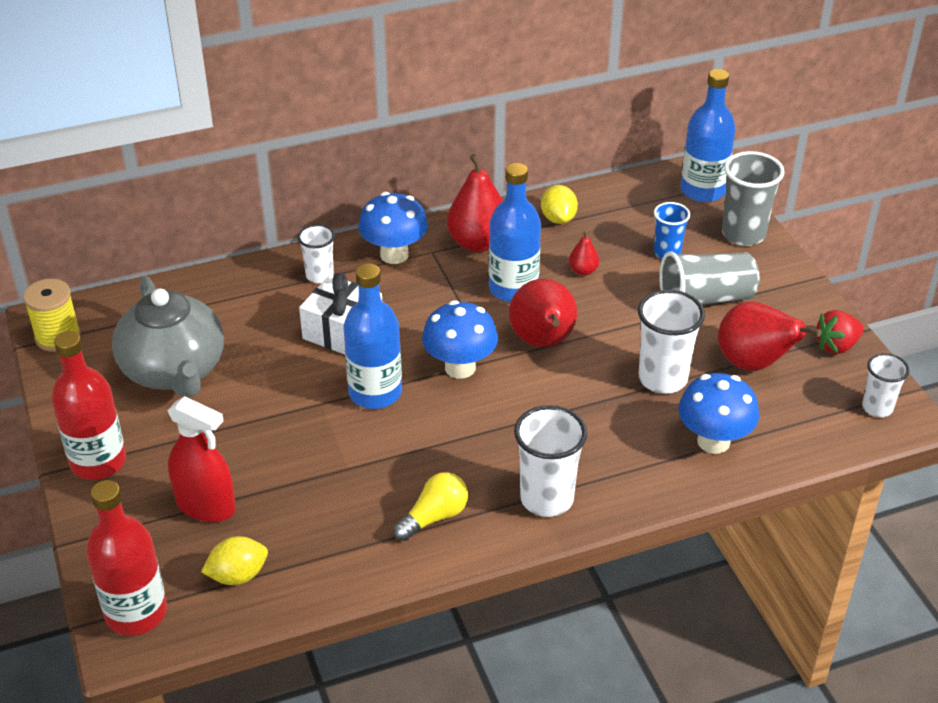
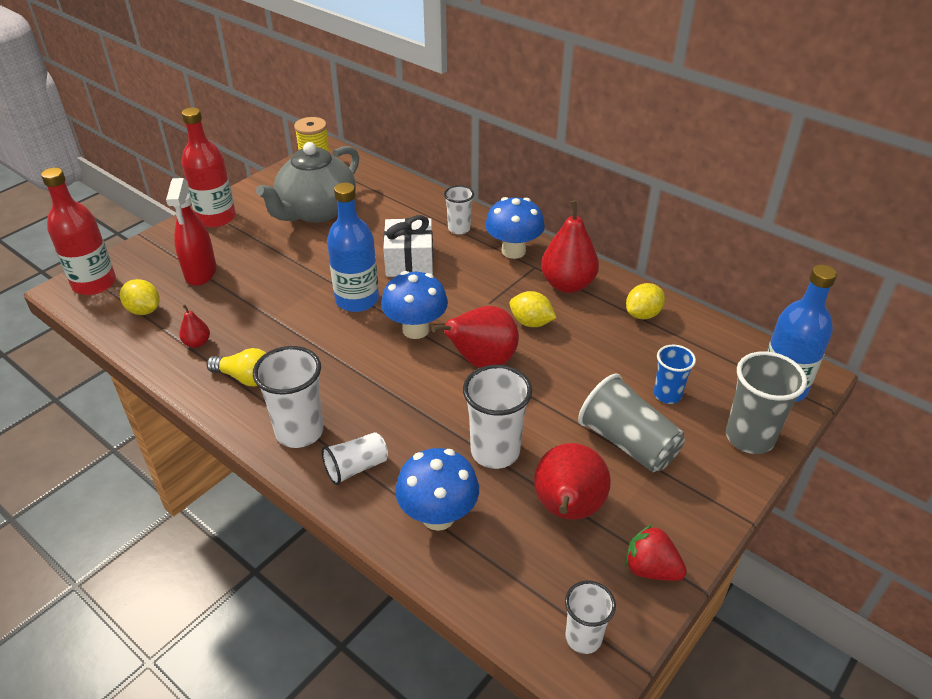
camera: 60 degrees right, 0 degrees up
(513, 289) = (531, 322): blue bottle -> yellow lemon
(583, 271) = (590, 352): red pear -> red pear (197, 343)
(622, 474) = (356, 467): none -> white cup

